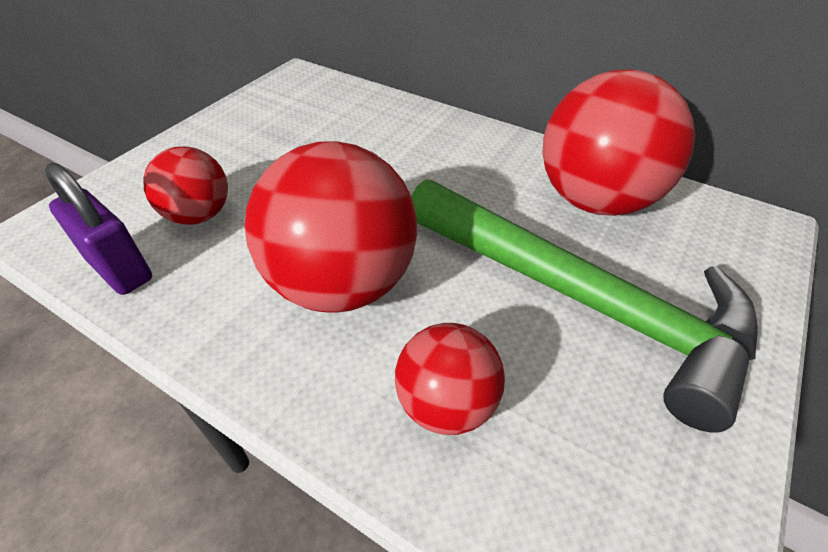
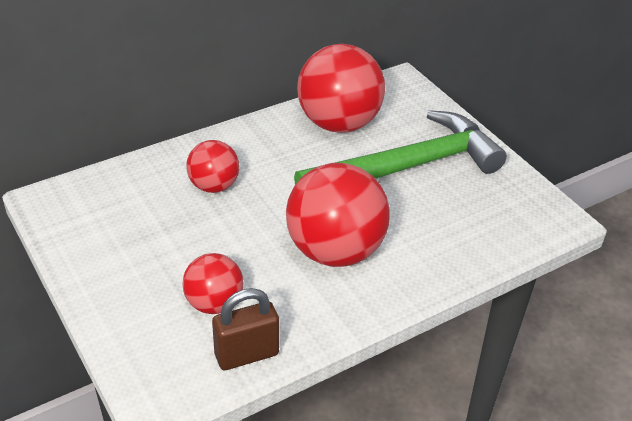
camera: 65 degrees left, 5 degrees down
(120, 269) = (246, 354): purple padlock -> brown padlock
(446, 404) = (441, 240): red ball -> red ball (214, 186)

